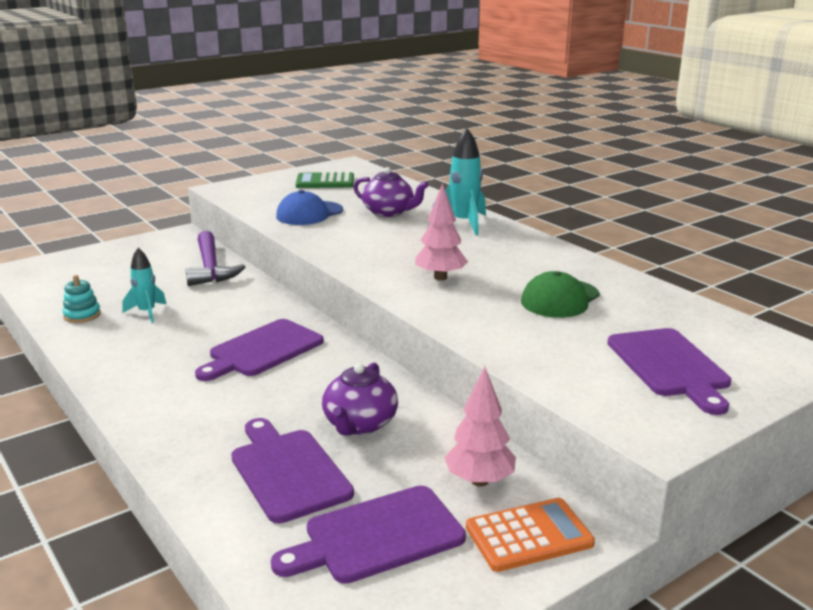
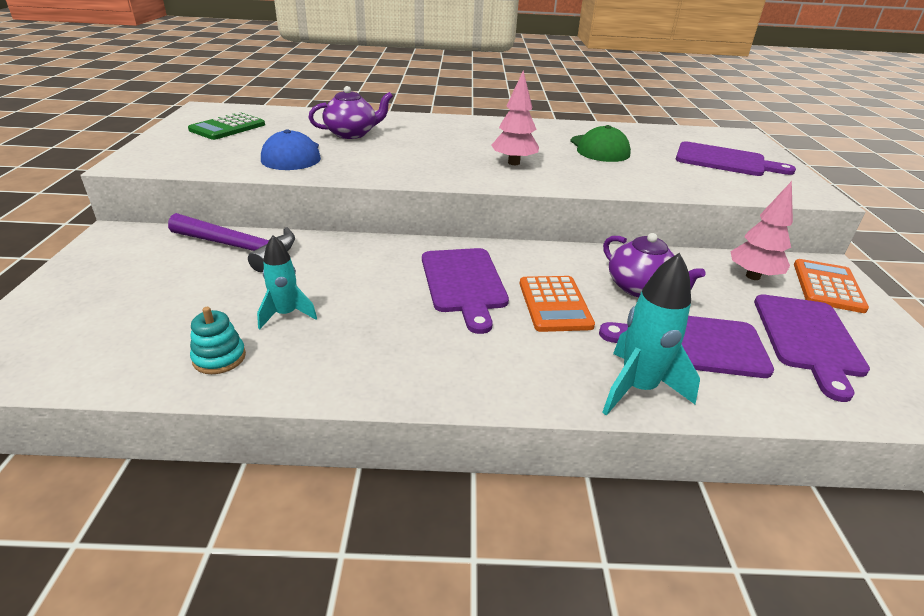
camera: 55 degrees left, 10 degrees up
(277, 393) = (554, 304): none -> orange calculator
(464, 223) = (423, 125): turquoise rocket -> turquoise rocket (637, 388)

